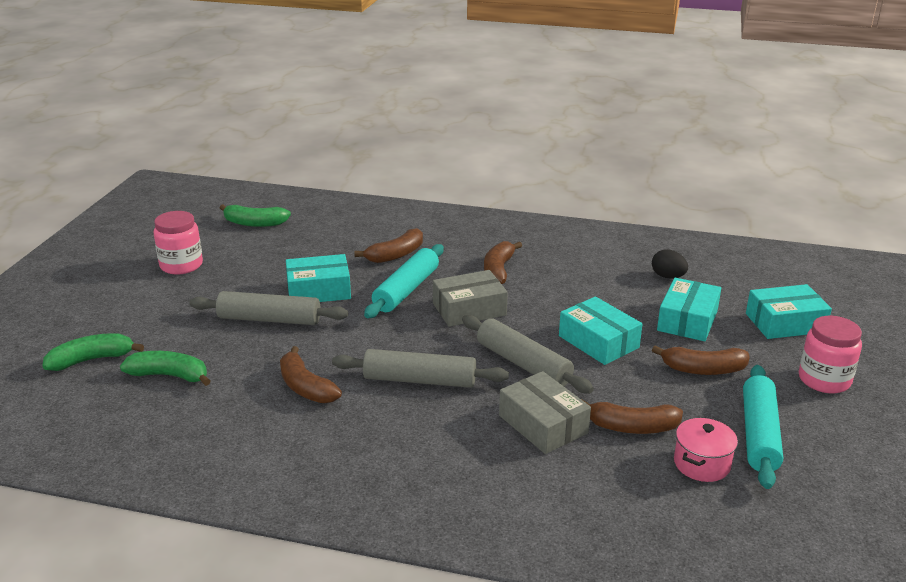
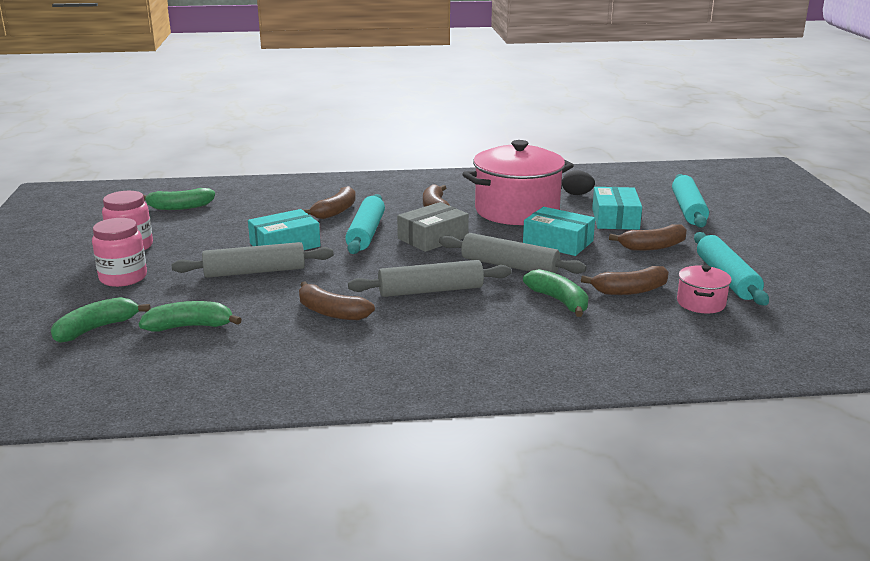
camera: 20 degrees left, 5 degrees down
(543, 424) = (559, 301): grey box -> green banana
(583, 288) = (516, 211): none -> pink pot
(785, 323) = (688, 209): turquoise box -> turquoise rolling pin
(824, 380) = (744, 238): pink jar -> pink jar (123, 278)

